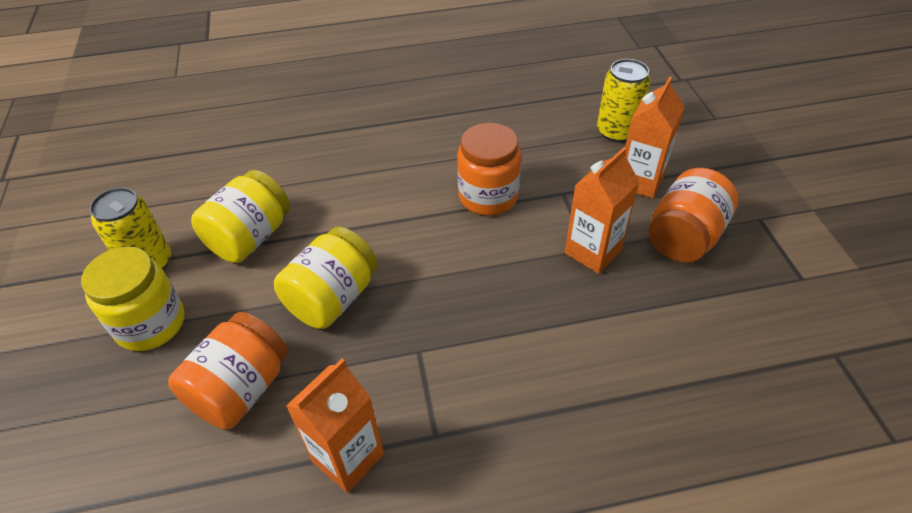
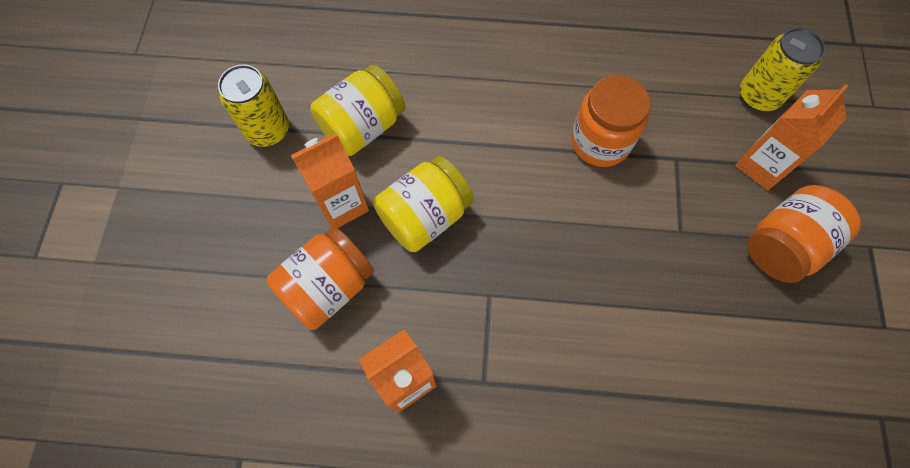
camera: 15 degrees right, 20 degrees up
(150, 324) = (261, 197): yellow jar -> none
(593, 251) = (684, 236): orange carton -> orange carton (342, 205)

